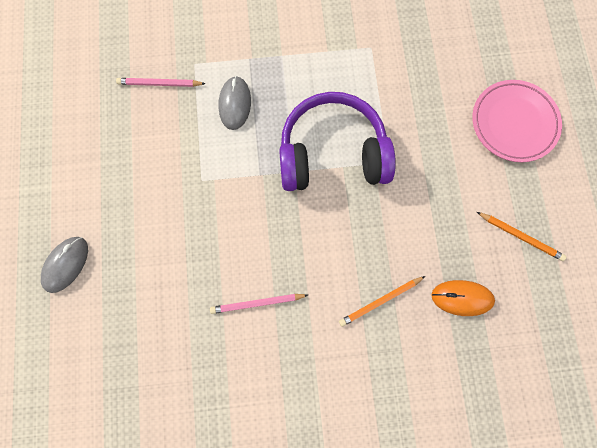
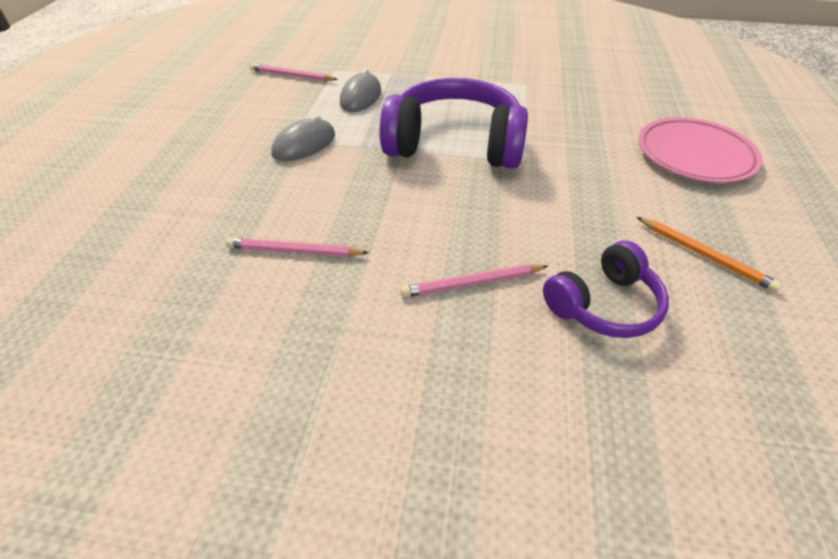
camera: 15 degrees right, 30 degrees down
(66, 264) = (91, 175): grey mouse -> grey mouse (304, 145)
(380, 301) = (472, 283): orange pencil -> pink pencil
(462, 298) = (603, 305): orange mouse -> purple headphones

